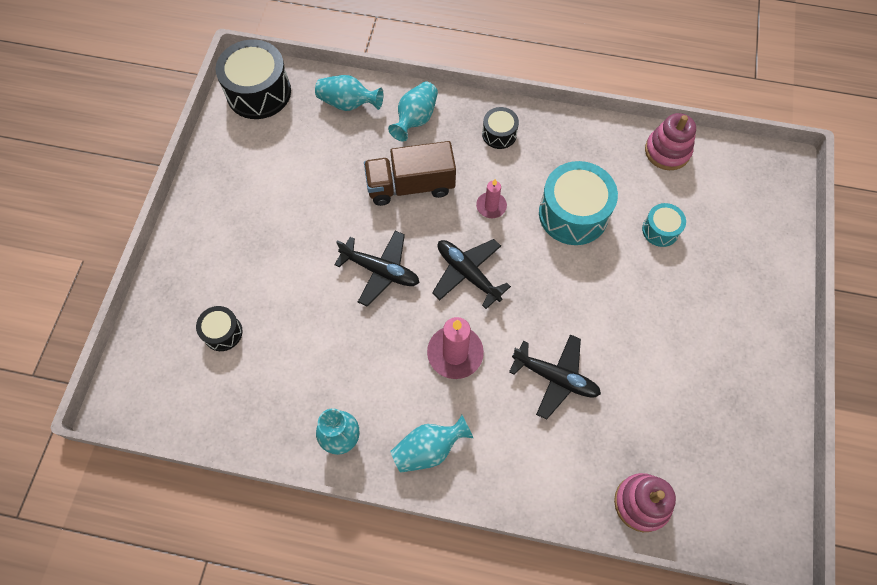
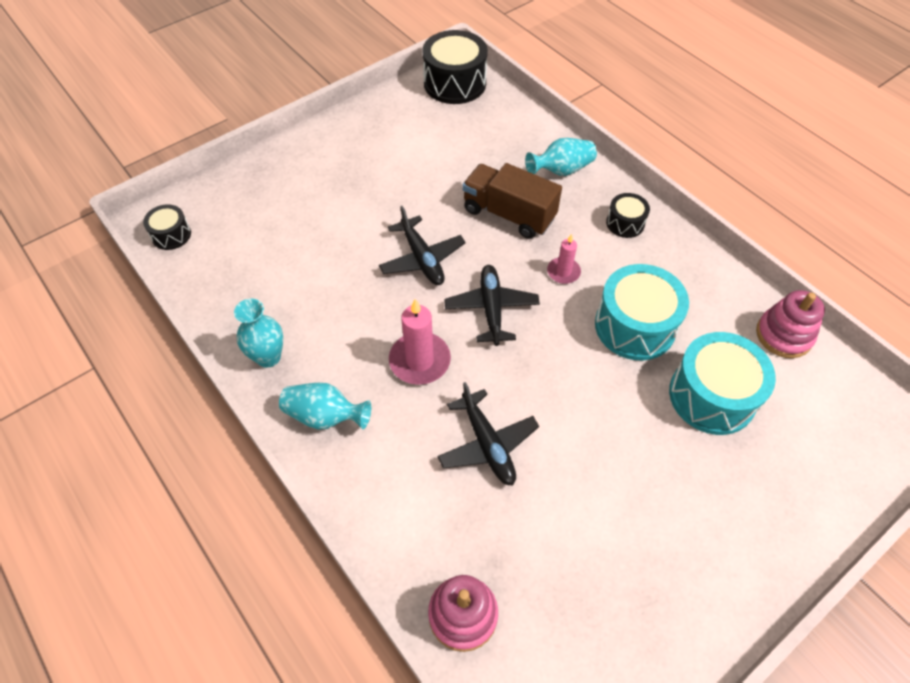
camera: 40 degrees right, 10 degrees down
(222, 332) = (264, 222): black drum -> black drum (171, 235)
(348, 103) = (516, 128): turquoise vase -> none
(660, 230) = (712, 396): turquoise drum -> turquoise drum, size x1.91

